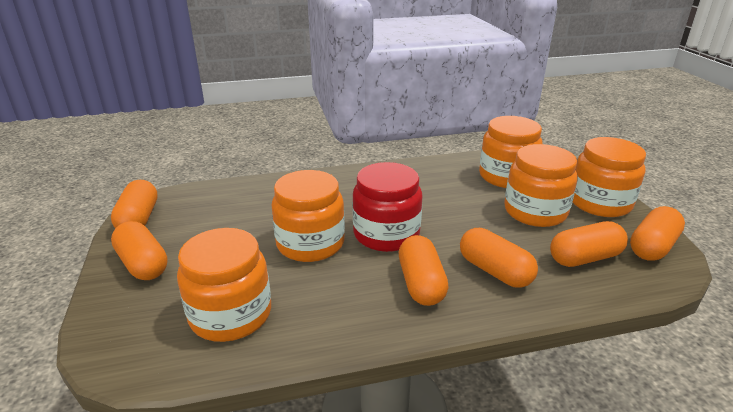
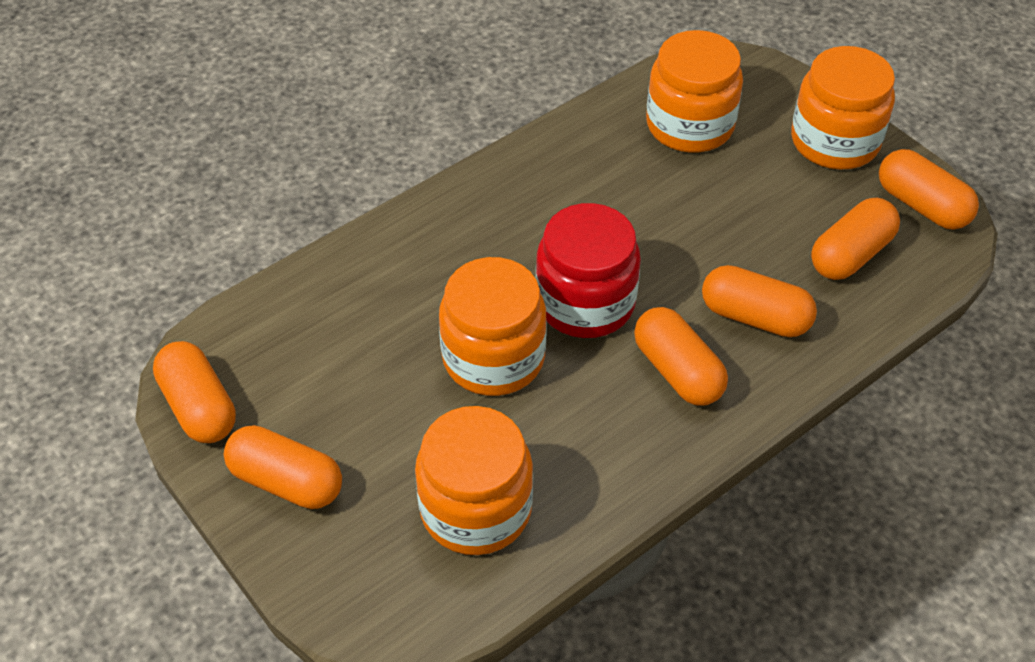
camera: 25 degrees left, 20 degrees up
(535, 212) = (759, 189): orange jar -> none
(652, 247) = (922, 205): orange capsule -> orange capsule turned 60 degrees counterclockwise

